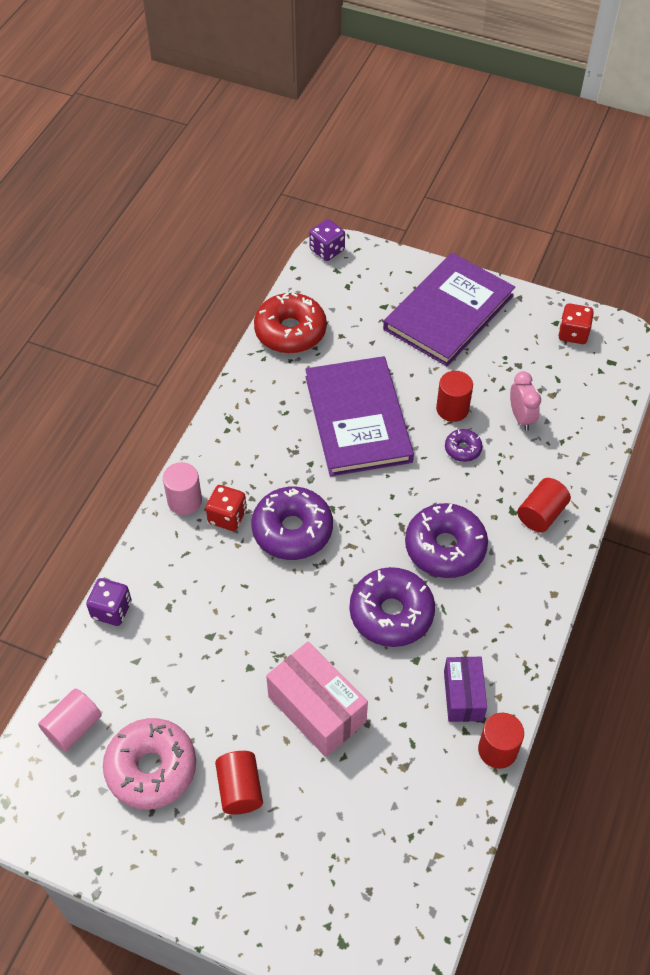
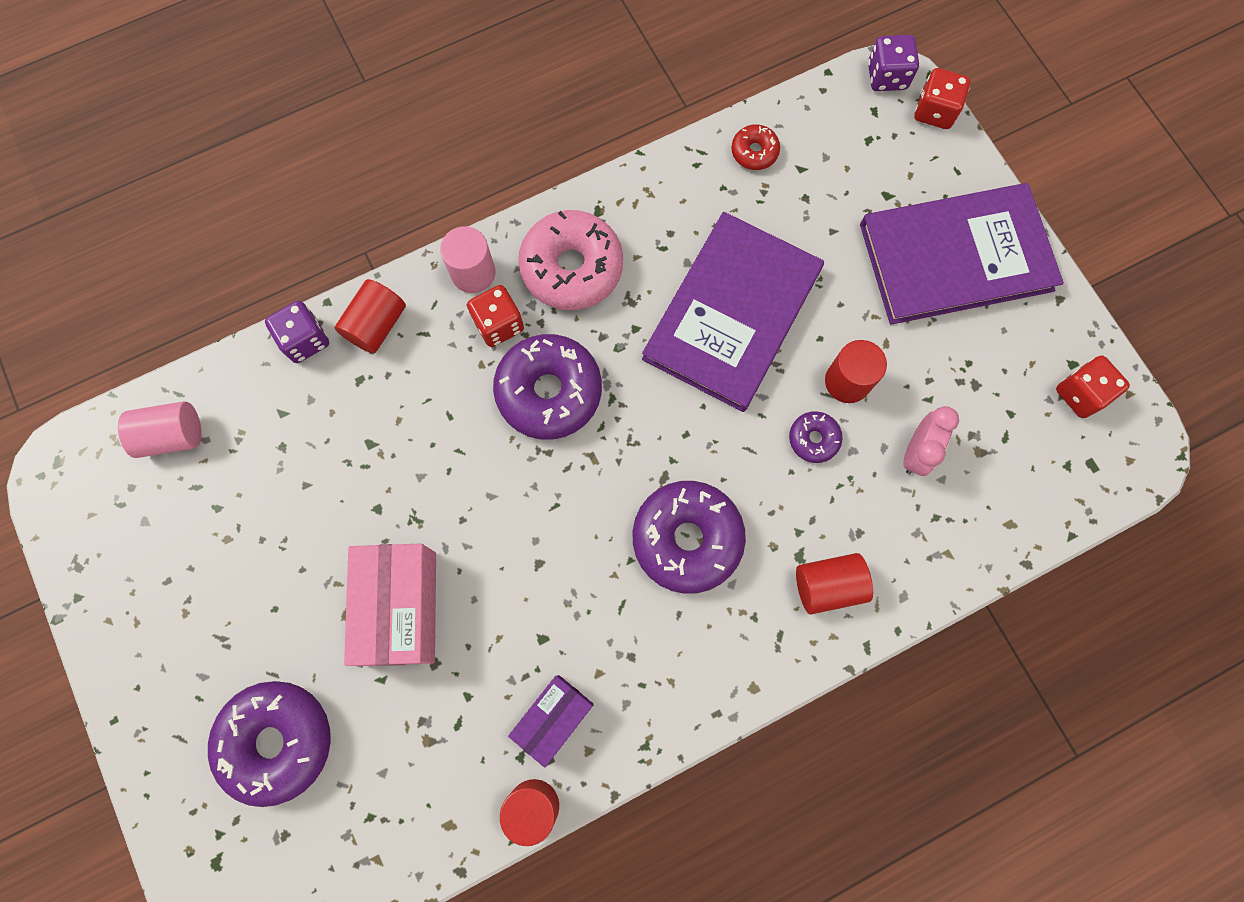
camera: 40 degrees right, 20 degrees up
(151, 768) = (203, 537): pink donut -> pink donut (572, 268)
(240, 789) = (260, 628): red cylinder -> red cylinder (376, 325)
(290, 331) = (754, 152): red donut -> red donut, size x0.48
(369, 251) = (934, 111): none -> red dice
(391, 613) = (564, 567): purple donut -> purple donut (277, 741)

